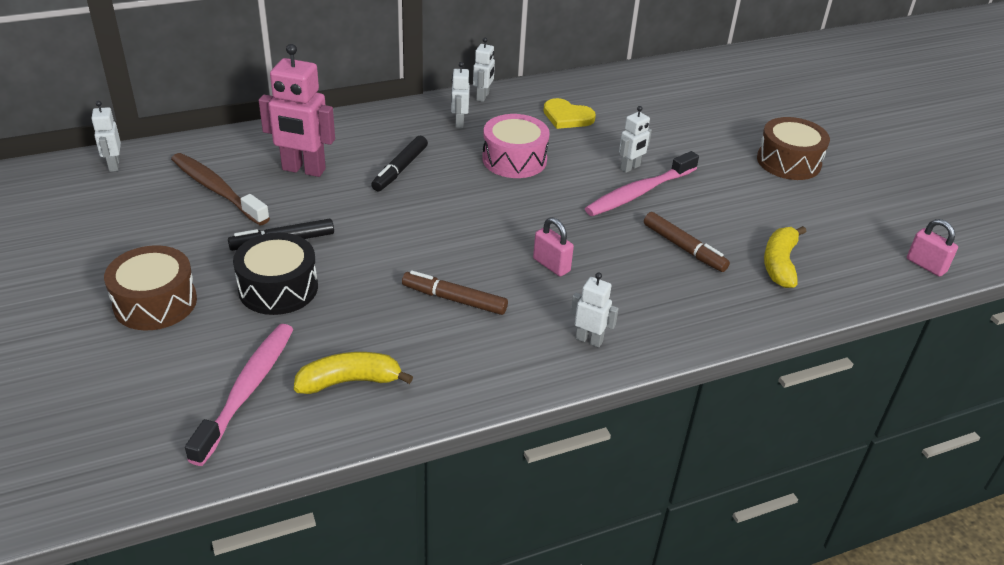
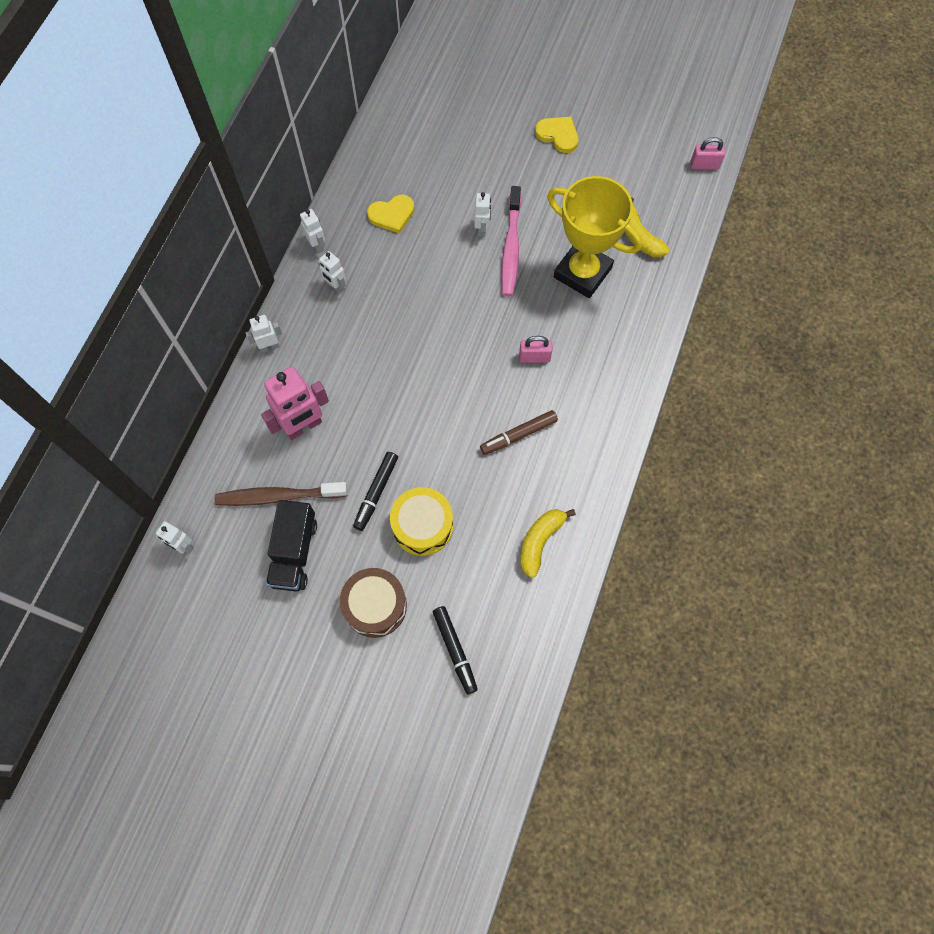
camera: 45 degrees left, 30 degrees up
(167, 225) = (294, 552): none -> black truck
(247, 390) = (501, 600): pink toothbrush -> none
(278, 288) = (422, 526): black drum -> yellow drum
(400, 169) = (358, 366): black marker -> black marker (455, 650)
(514, 159) = (411, 288): pink drum -> none
(589, 340) = (612, 392): white robot -> white robot (269, 346)
(684, 248) = (582, 272): brown marker -> yellow trophy
(788, 162) = (558, 135): brown drum -> yellow heart

